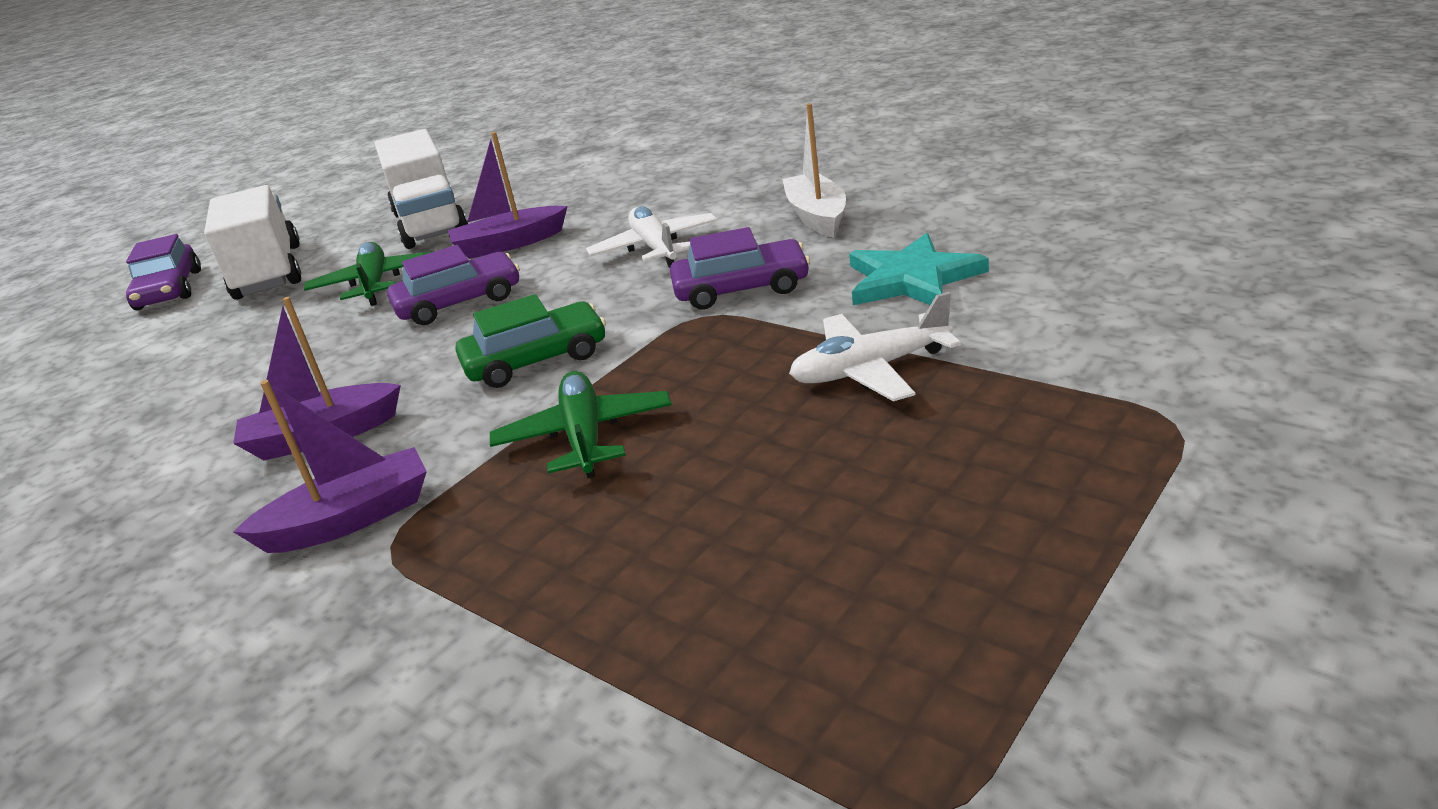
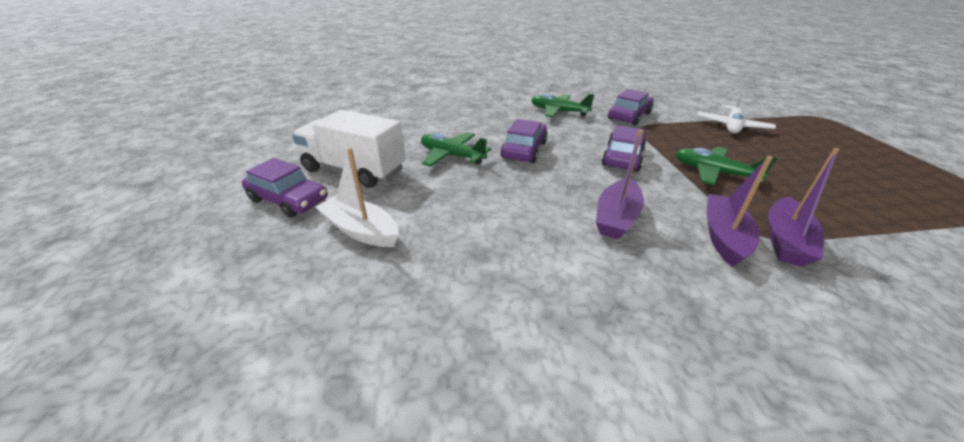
camera: 50 degrees left, 5 degrees up
(430, 223) = (408, 126): white truck -> none
(509, 244) = (483, 124): purple boat -> purple boat (785, 241)
(536, 359) = (622, 157): green car -> purple car
(655, 248) = (559, 112): white plane -> green plane
(817, 216) = (591, 91): white boat -> white boat (361, 230)
(912, 279) = (672, 101): turquoise star -> none

